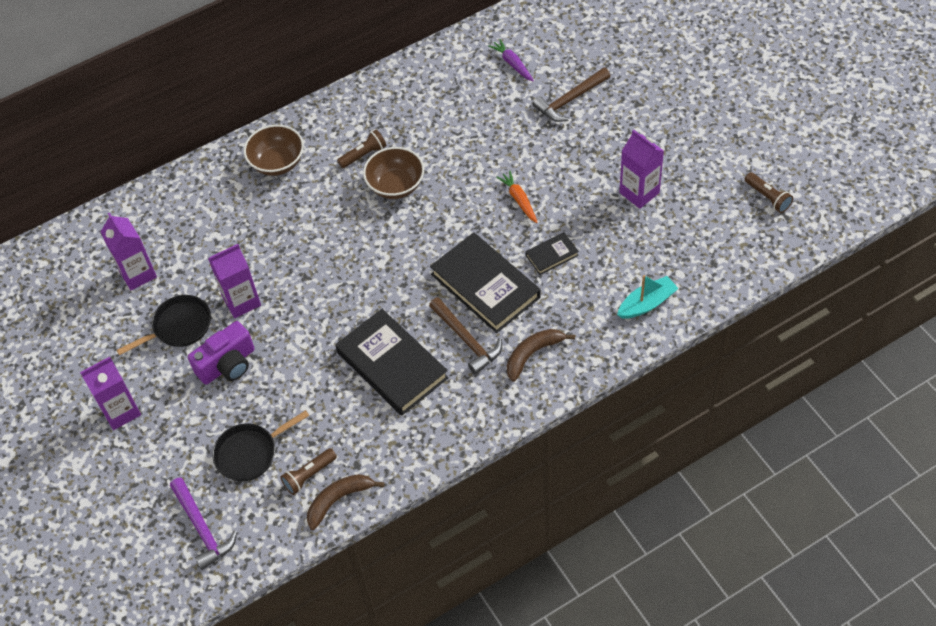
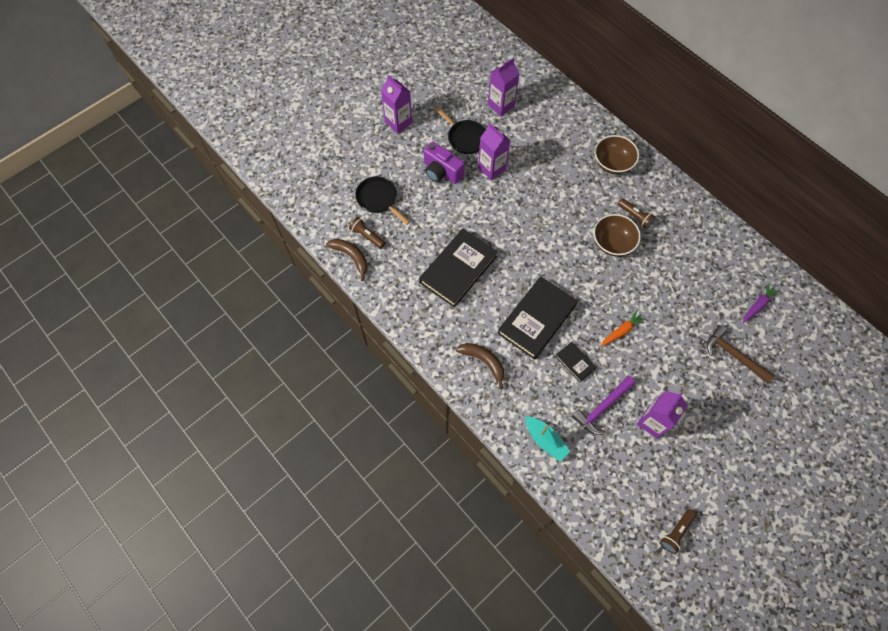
camera: 75 degrees right, 10 degrees up
(202, 528) = (323, 185): purple hammer -> purple hammer (602, 407)
(466, 340) = (487, 314): brown hammer -> none

